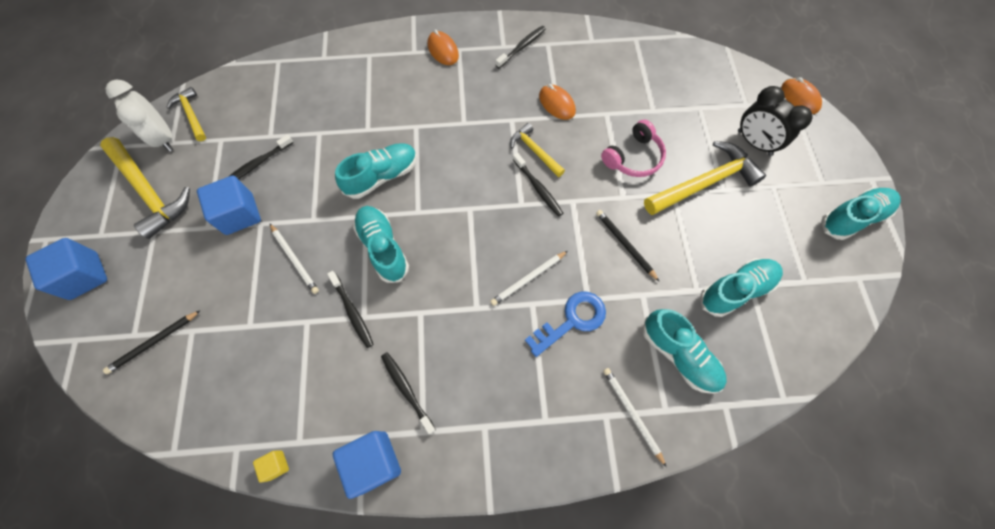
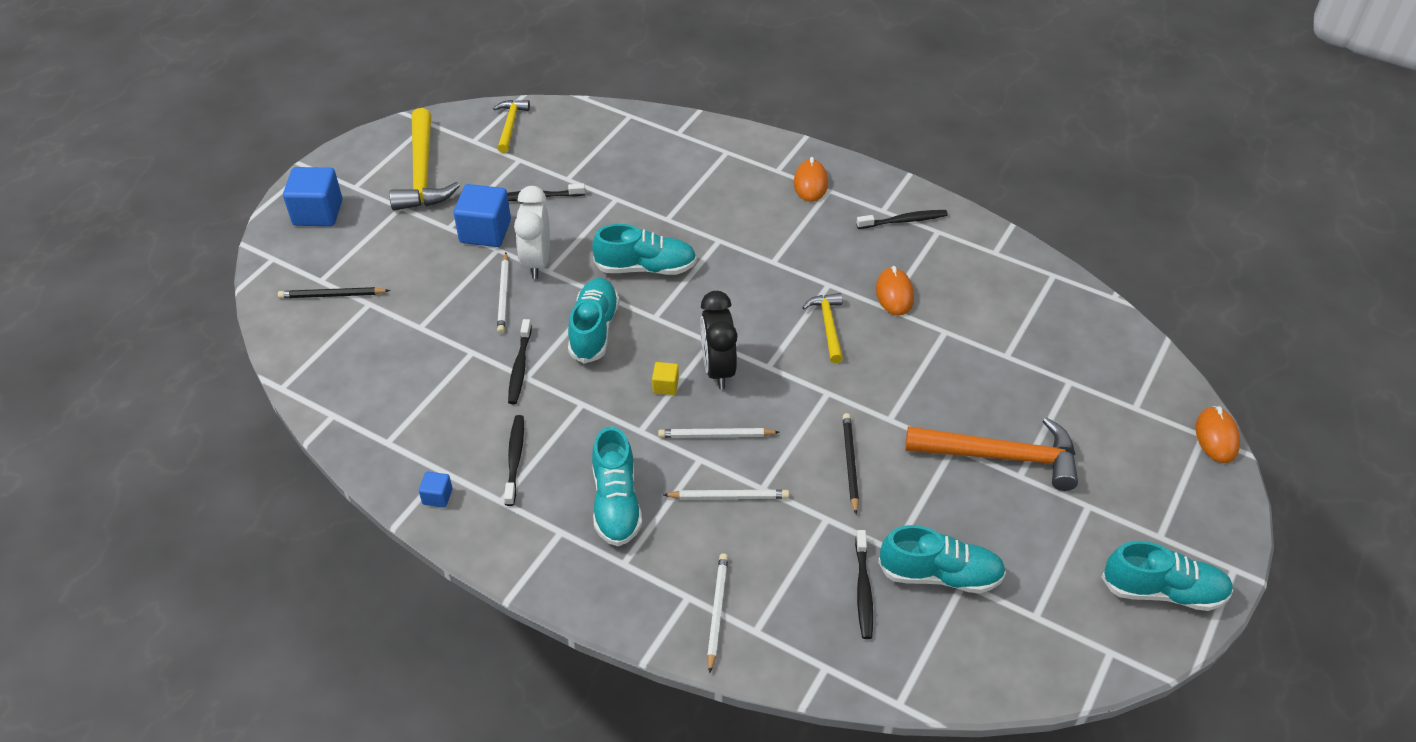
camera: 35 degrees right, 20 degrees down
(164, 138) = (471, 134): white clock -> white clock (537, 262)
(276, 465) = (354, 448): yellow cube -> yellow cube (665, 386)
(373, 462) = (437, 496): blue cube -> blue cube, size x0.48
(538, 188) = (800, 361): black toothbrush -> black toothbrush (863, 590)
(572, 320) = (728, 496): blue key -> white pencil
(633, 157) = (938, 388): pink headphones -> none
(679, 355) = (817, 593): turquoise shoe -> turquoise shoe (616, 503)
(704, 182) = (1001, 456): yellow hammer -> orange hammer
(754, 143) = (1106, 451): black clock -> black clock (718, 369)

